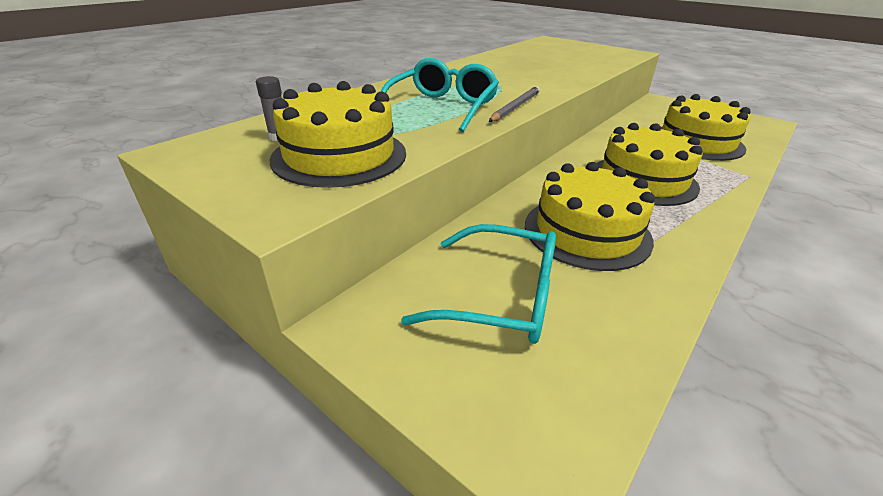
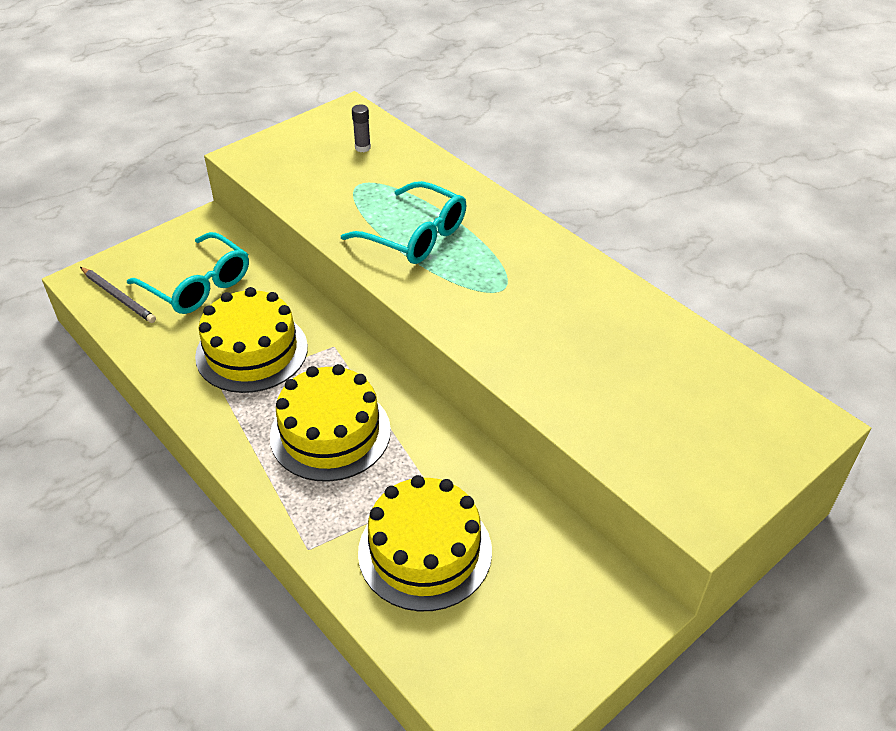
camera: 100 degrees right, 10 degrees up
(339, 156) = (316, 175): yellow cake -> none
(500, 297) = (198, 285): turquoise glasses -> turquoise glasses turned 75 degrees counterclockwise
(515, 107) = (405, 286): grey pencil -> grey pencil (118, 297)

